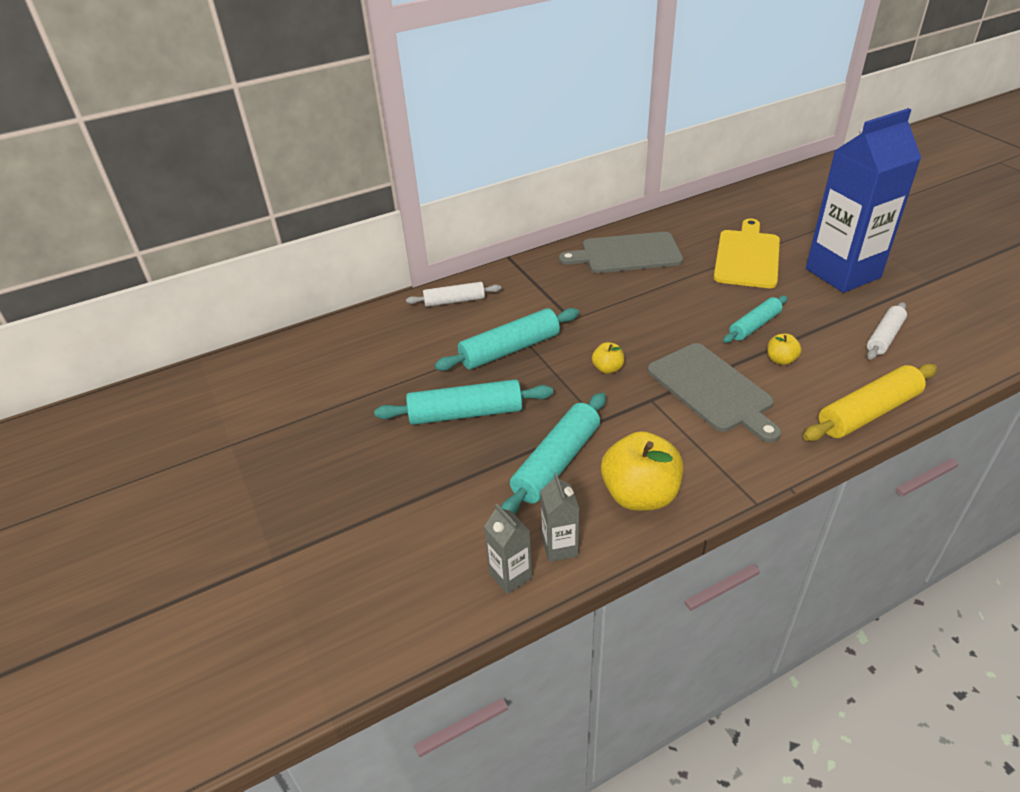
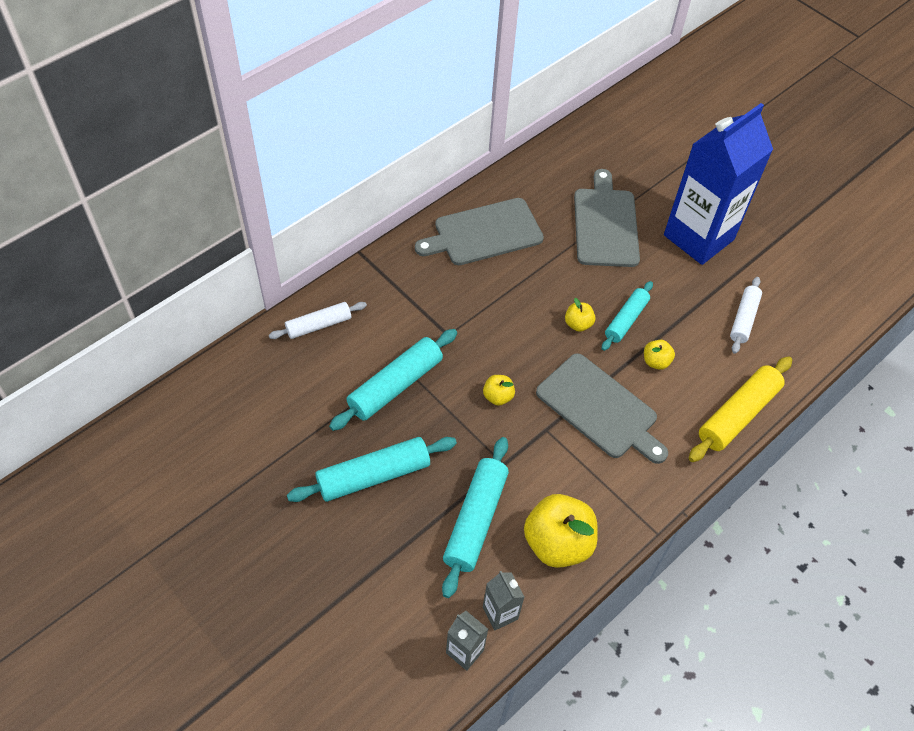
camera: 20 degrees left, 15 degrees up
(703, 324) = (578, 324): none -> yellow apple
(747, 257) = (605, 224): yellow cutting board -> grey cutting board

